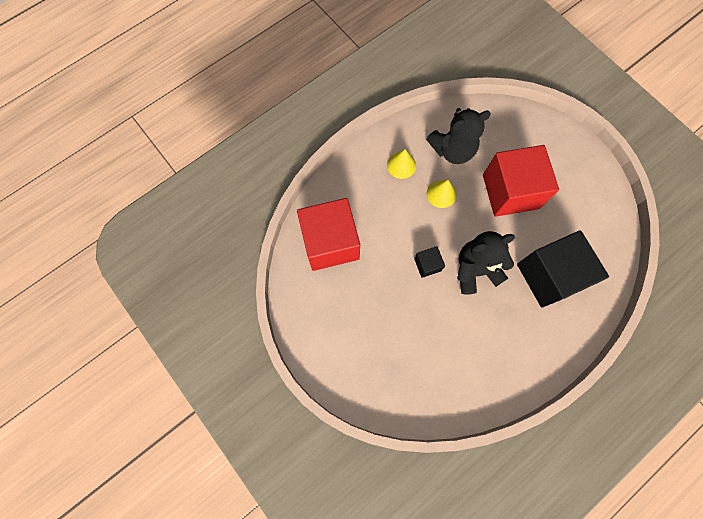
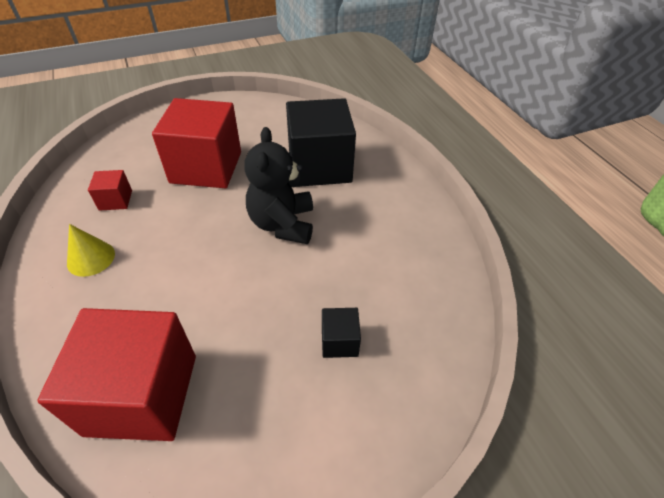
camera: 75 degrees left, 25 degrees down
(427, 264) = (250, 270): black cube -> black cube (339, 341)
(441, 194) = (164, 228): yellow cone -> none
(452, 150) = (115, 200): black teddy bear -> red cube

